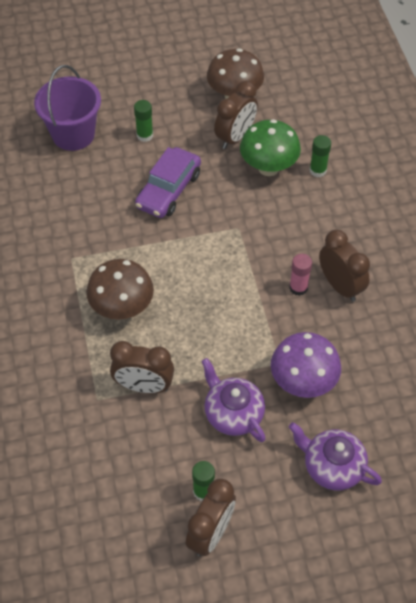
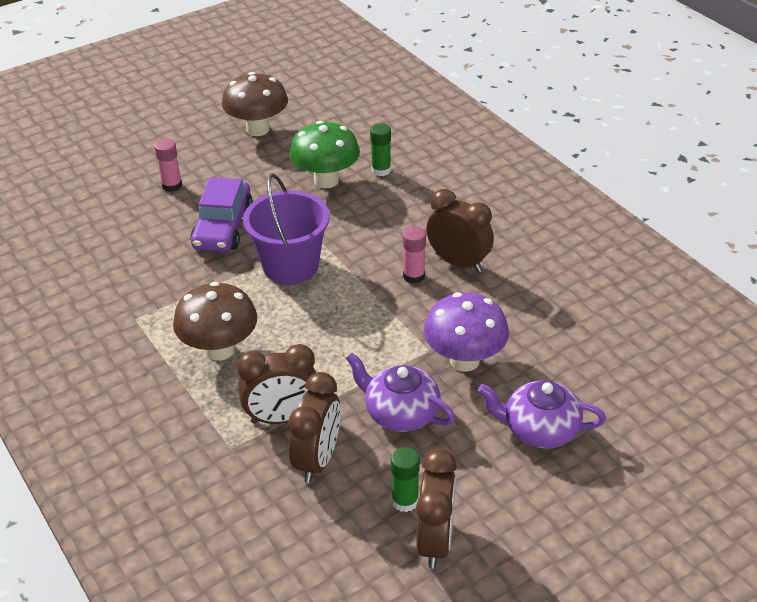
camera: 20 degrees left, 15 degrees down
(73, 134) = (86, 204): purple bucket -> purple bucket (290, 266)
(145, 135) = (172, 186): green glue stick -> pink glue stick
(235, 137) = (276, 163): brown clock -> brown clock (318, 460)

